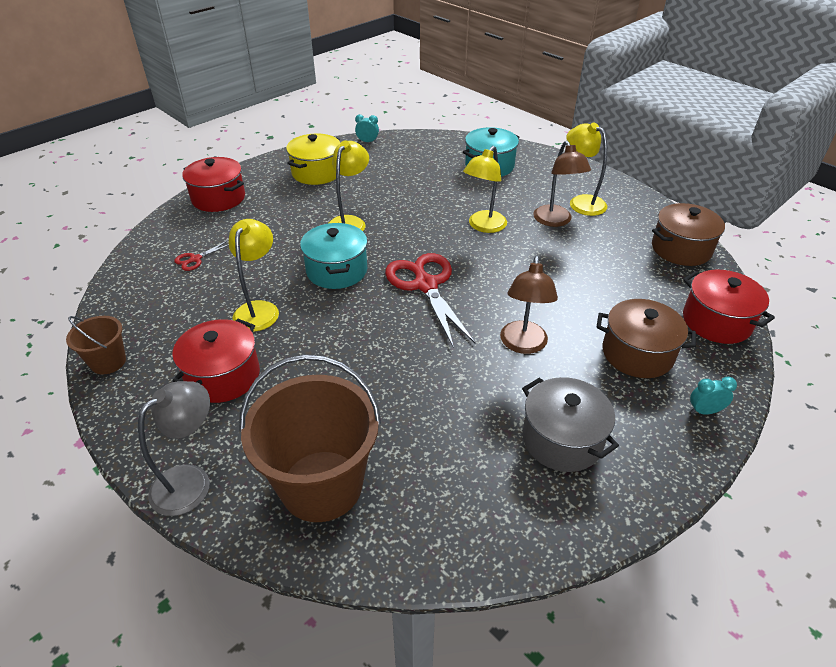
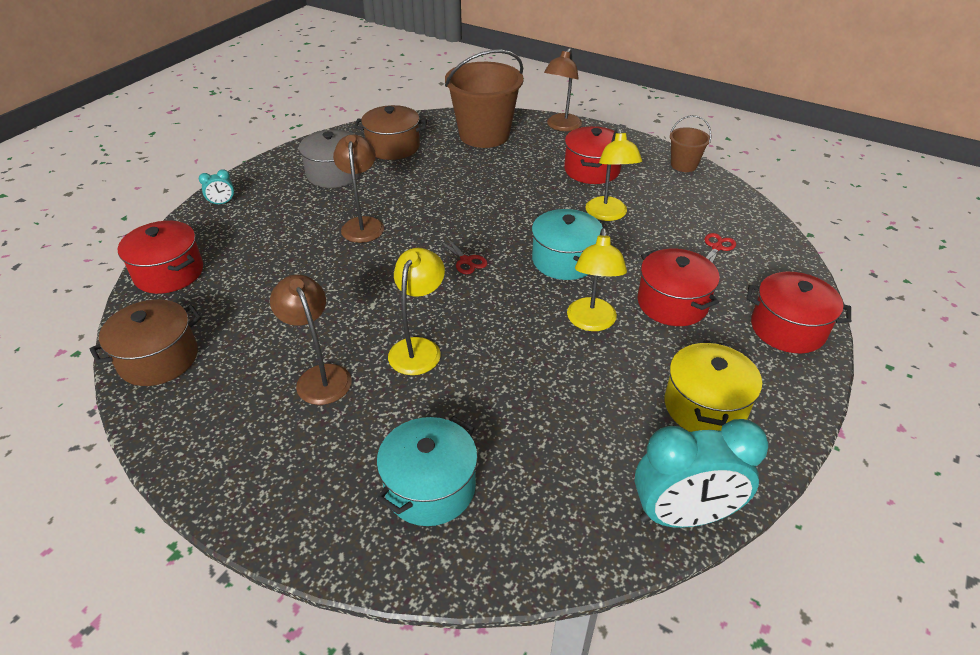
camera: 165 degrees right, 0 degrees up
(191, 481) = (561, 126): grey lamp -> brown lamp
(279, 224) = (672, 303): none -> red pot
(367, 142) = (683, 515): turquoise clock -> turquoise clock, size x2.38
(426, 285) = (466, 261): red scissors -> red scissors, size x0.45
(581, 202) = (275, 423): yellow lamp -> none
(637, 353) = (261, 233): brown pot -> brown pot (393, 147)

